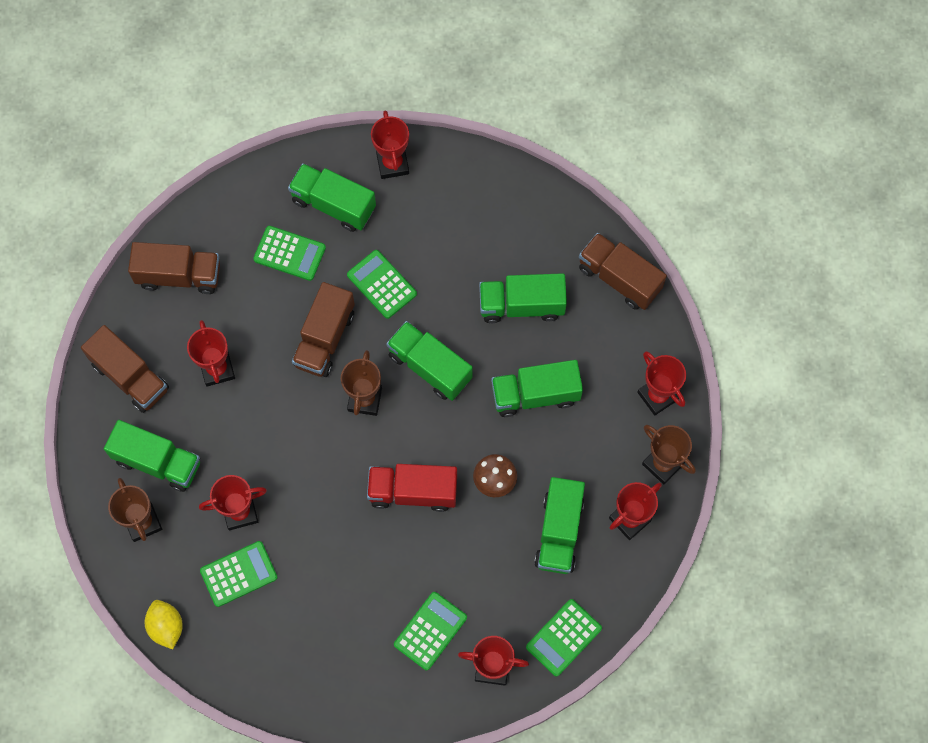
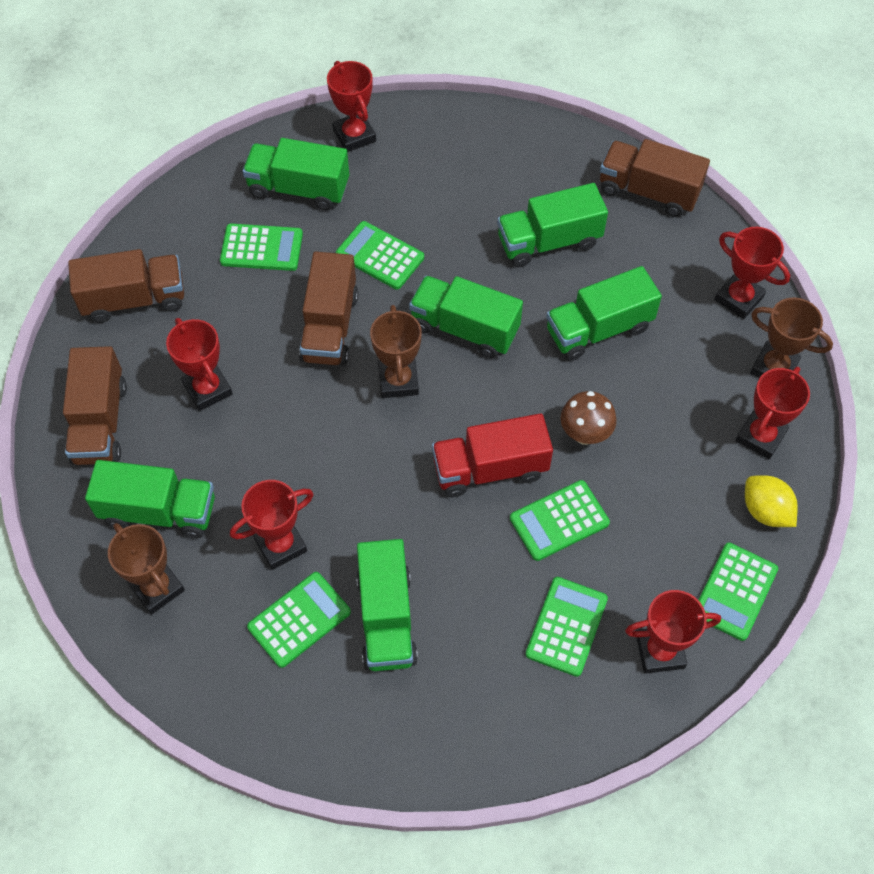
camera: 15 degrees left, 10 degrees down
(130, 377) = (100, 422): brown truck -> brown truck turned 60 degrees clockwise
(166, 627) = (220, 710): yellow lemon -> yellow lemon (765, 511)
(451, 547) = (559, 521): none -> green calculator
(559, 532) = (682, 471): green truck -> green truck (386, 618)

